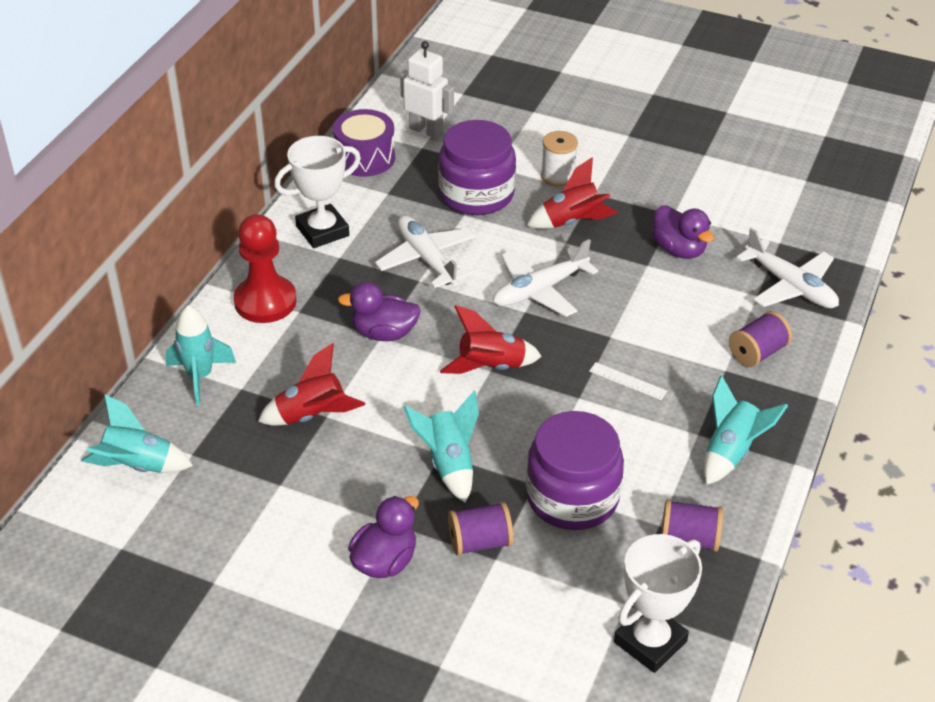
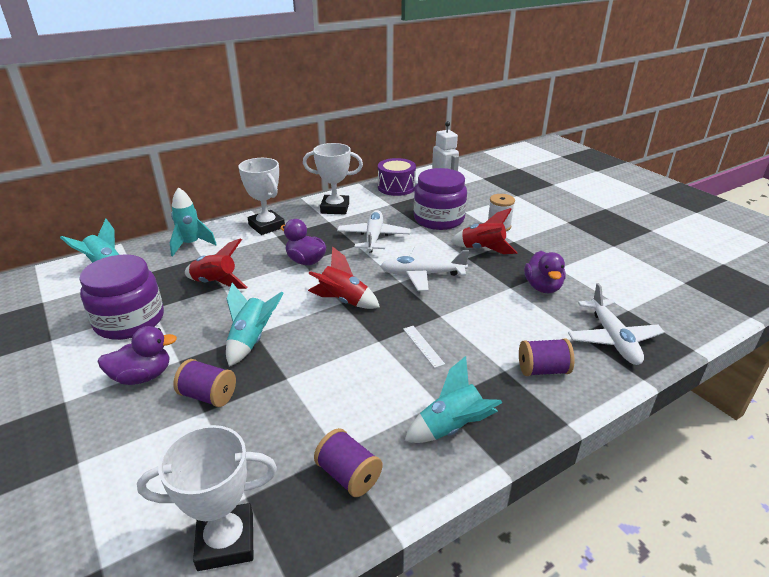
camera: 35 degrees right, 10 degrees down
(265, 301) = (266, 226): red pawn -> white trophy
(572, 497) = (300, 399): purple jar -> purple jar (129, 321)

